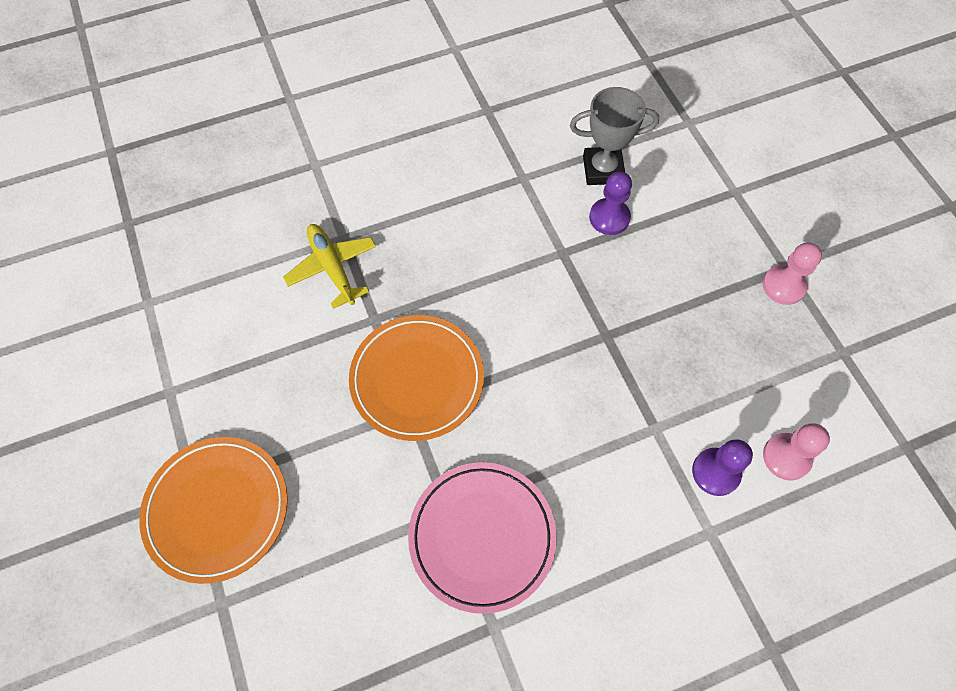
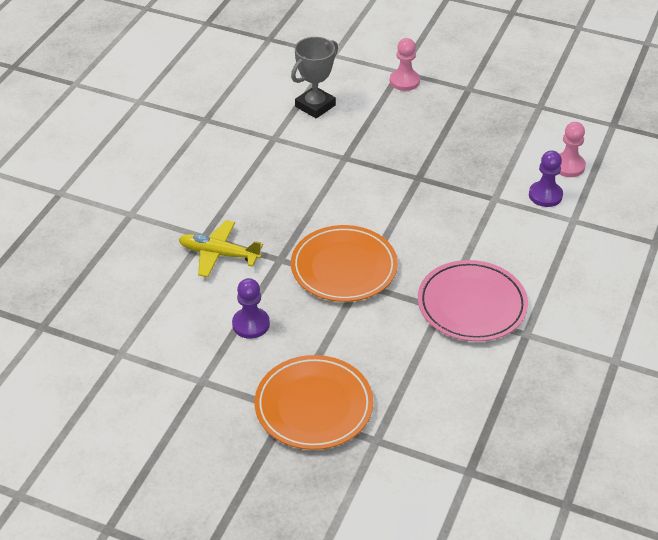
camera: 45 degrees left, 20 degrees down
(609, 218) = (349, 125): purple pawn -> purple pawn (251, 324)
(783, 286) = (477, 97): pink pawn -> pink pawn (404, 81)

